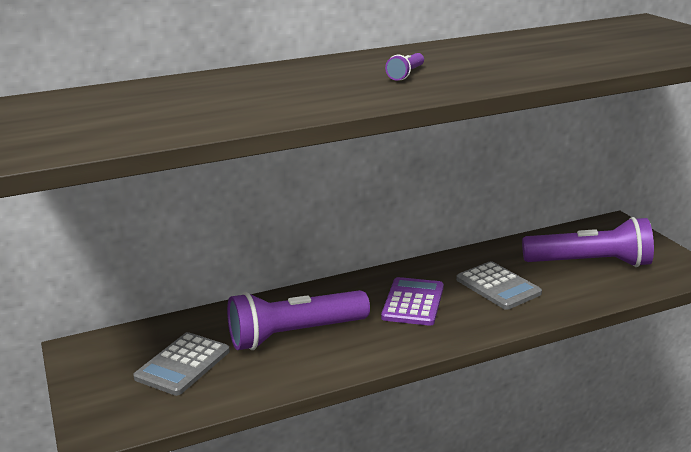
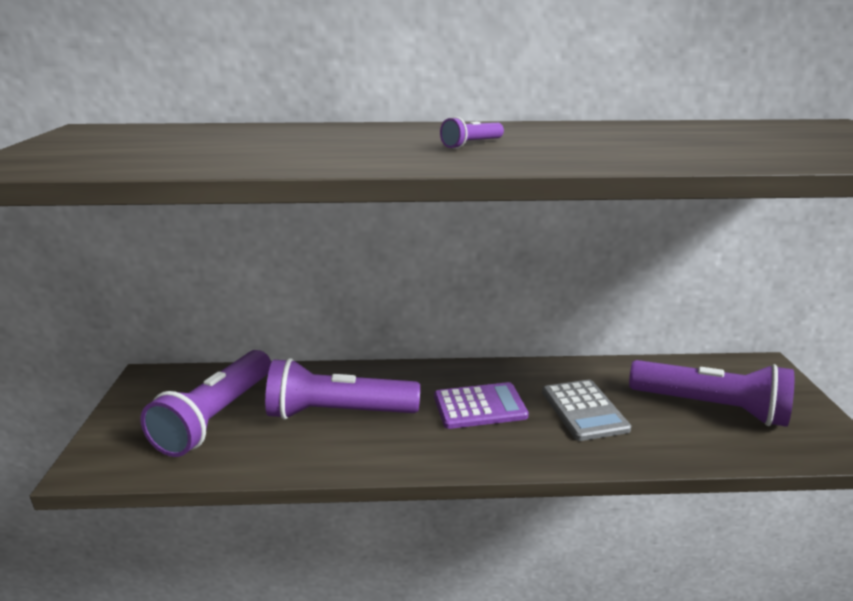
camera: 20 degrees right, 0 degrees up
(182, 364) = (216, 417): grey calculator -> purple flashlight
(413, 302) = (480, 407): purple calculator -> purple calculator turned 45 degrees clockwise

